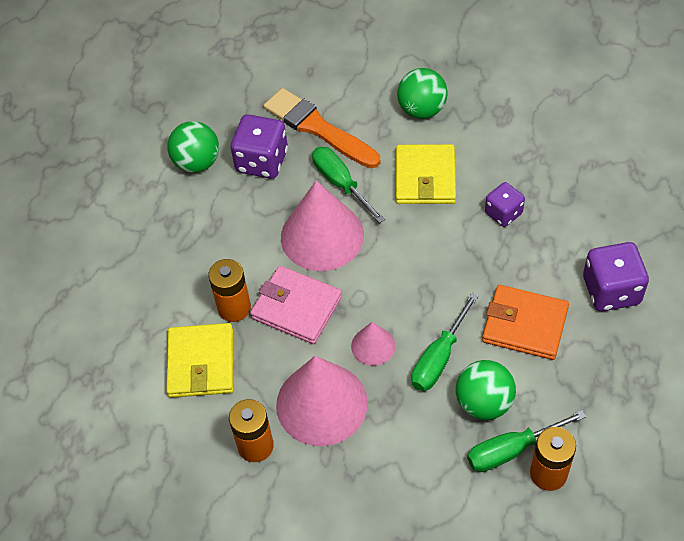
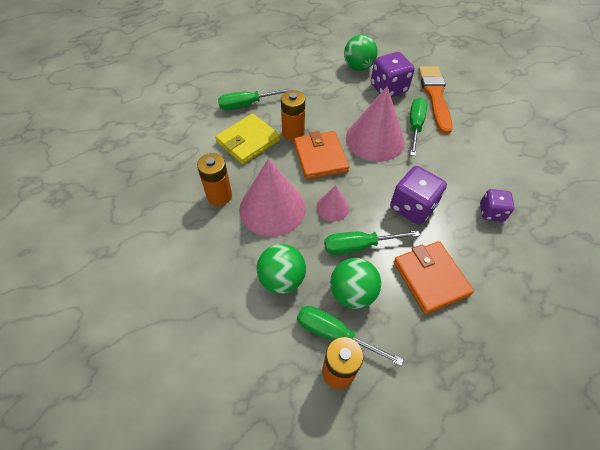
camera: 45 degrees right, 0 degrees up
(138, 325) = (246, 105): none -> green screwdriver
(296, 307) = (320, 157): pink wallet -> orange wallet
(422, 110) = (504, 129): green ball -> green ball (282, 279)
(425, 177) = (465, 159): yellow wallet -> none
(611, 290) = (513, 314): purple dice -> purple dice (412, 207)

